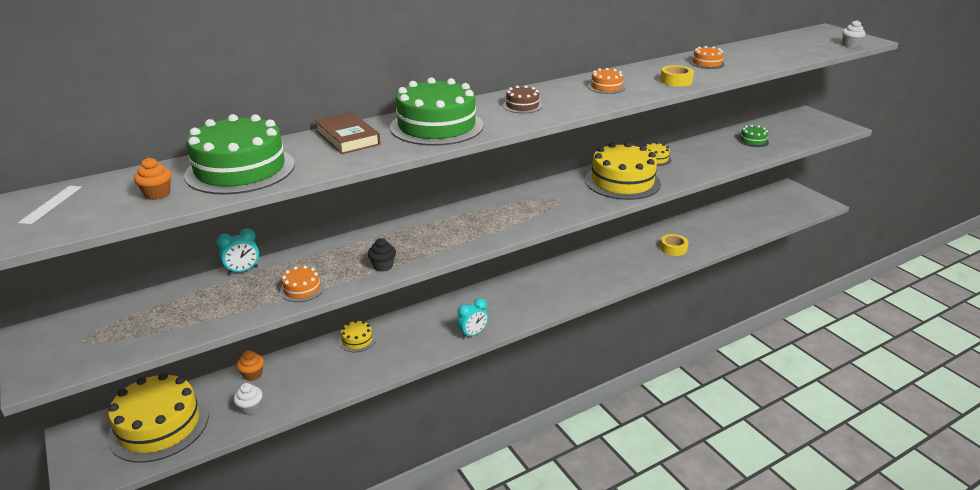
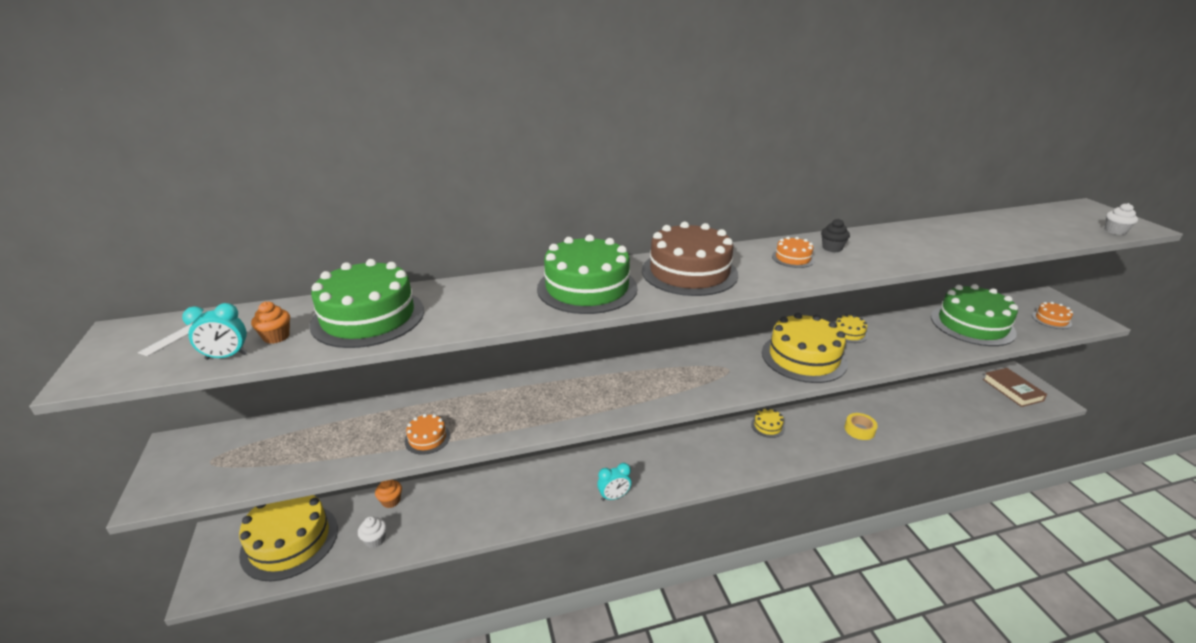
camera: 15 degrees right, 0 degrees up
(243, 271) = (383, 405): turquoise clock -> turquoise clock (226, 356)
(347, 138) = (490, 291): brown book -> brown book (1012, 390)
(357, 340) = (499, 481): yellow cake -> yellow cake (767, 426)
(383, 266) = (515, 424): black cupcake -> black cupcake (832, 248)
(522, 106) = (689, 272): brown cake -> brown cake, size x2.21
(676, 81) = (878, 259): yellow tape -> none
(706, 63) = (922, 239): orange cake -> orange cake (1051, 320)
(752, 140) = (972, 325): green cake -> green cake, size x2.21

